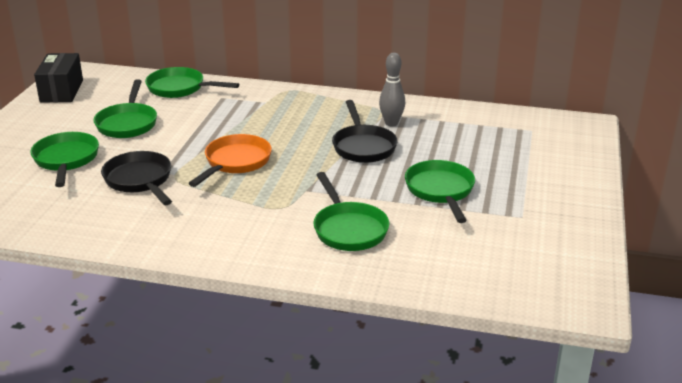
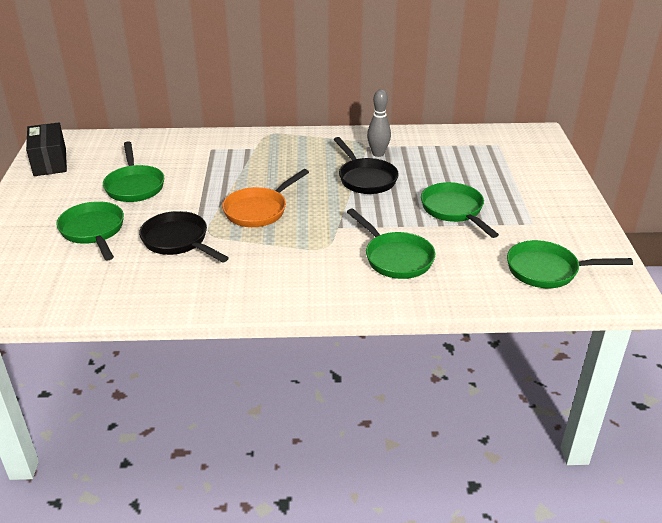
camera: 15 degrees left, 5 degrees up
(180, 88) = (166, 145): green pan -> green pan (547, 270)
(235, 162) = (259, 210): orange pan -> orange pan turned 150 degrees counterclockwise

